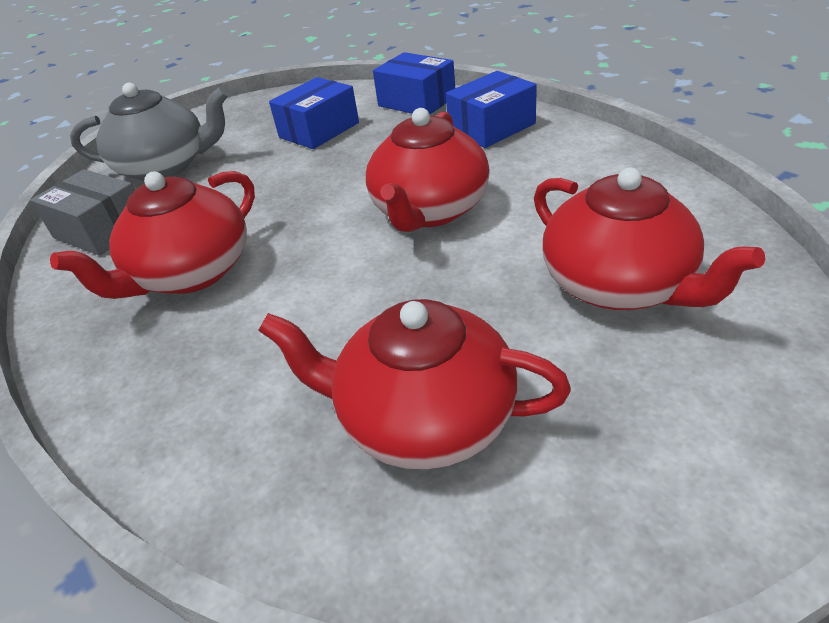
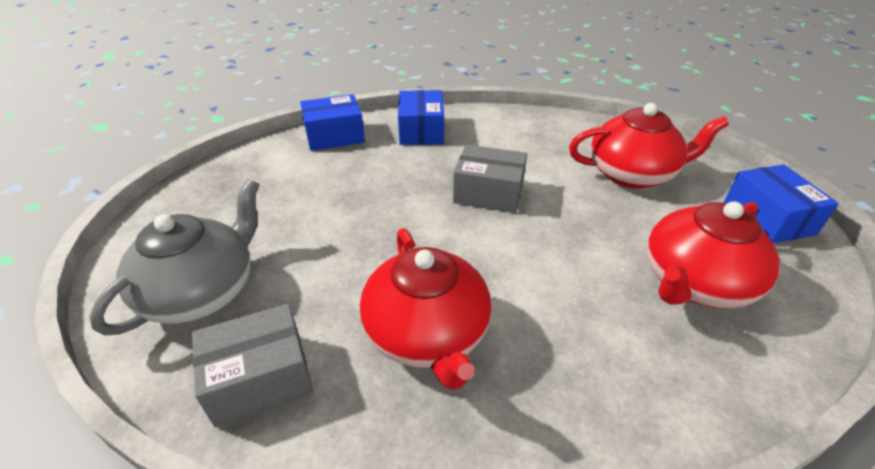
camera: 60 degrees left, 0 degrees up
(319, 130) = (298, 188): blue box -> blue box (768, 218)
(429, 210) = (488, 193): red teapot -> grey box

